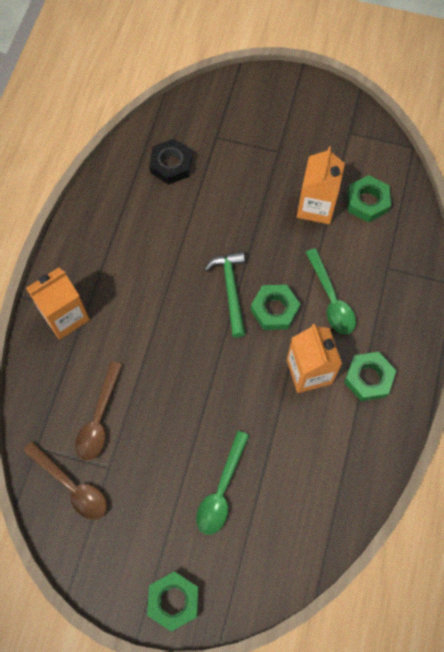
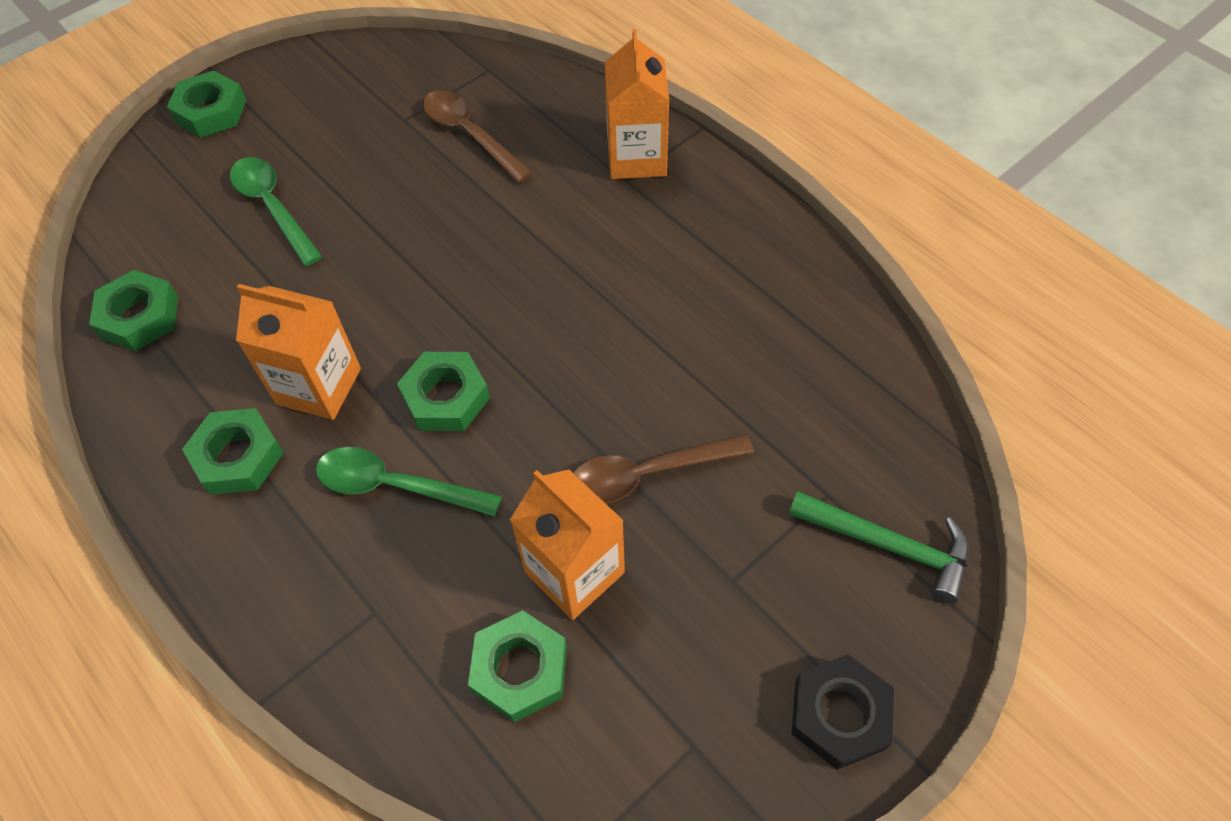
camera: 125 degrees right, 10 degrees down
(72, 486) = (415, 81): brown spoon -> brown spoon (646, 474)
(171, 165) = (809, 395): black nut -> black nut (839, 714)
(231, 290) = (523, 359): green hammer -> green hammer (888, 546)
(336, 499) = (139, 317): none -> green nut

